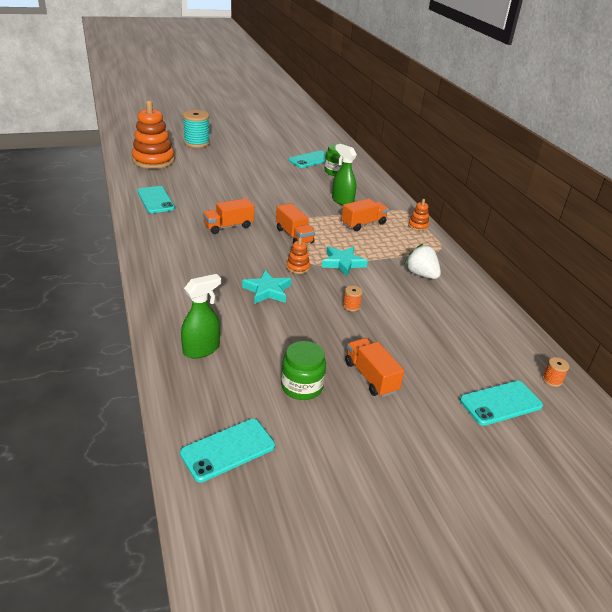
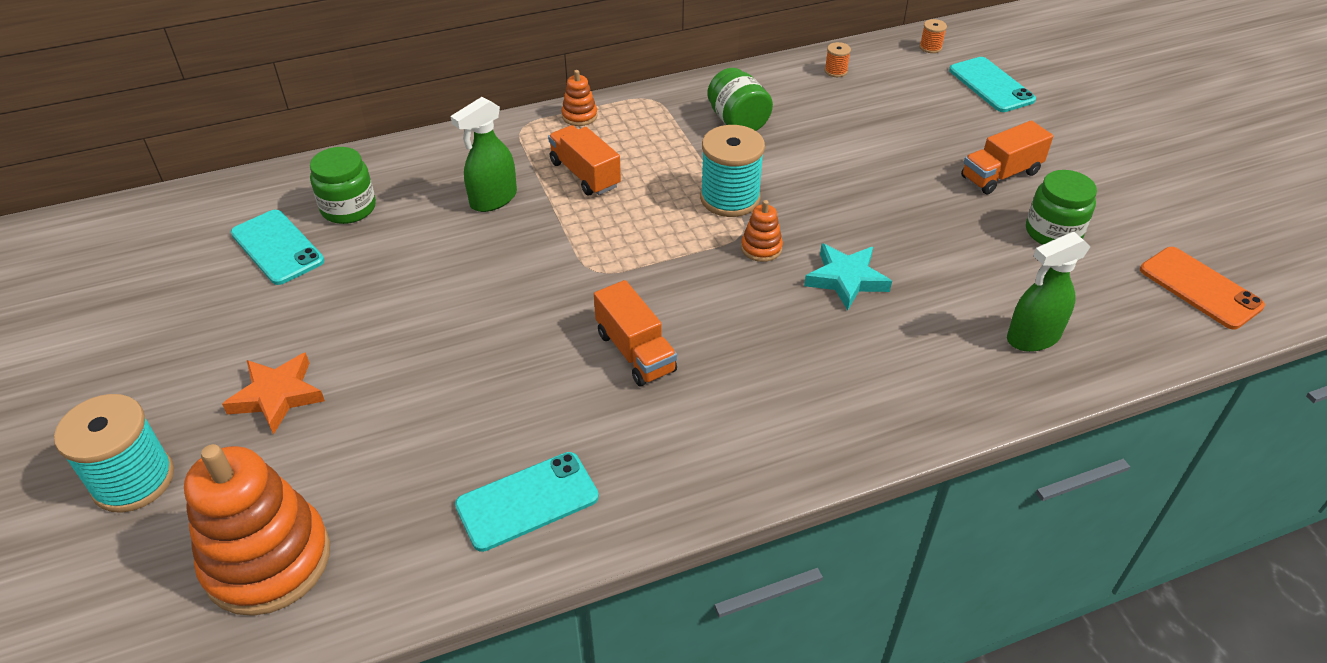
camera: 90 degrees left, 10 degrees up
(201, 349) = (1032, 337): green spray bottle -> green spray bottle turned 75 degrees counterclockwise
(227, 161) = (277, 396): none -> orange star
(228, 450) = (1200, 288): turquoise phone -> orange phone
(294, 236) = (651, 257): orange truck -> none
(343, 263) = (730, 198): turquoise star -> turquoise spool
(351, 306) = (851, 190): orange spool -> orange spool (835, 71)
(421, 275) = (737, 122): white strawberry -> green jar

